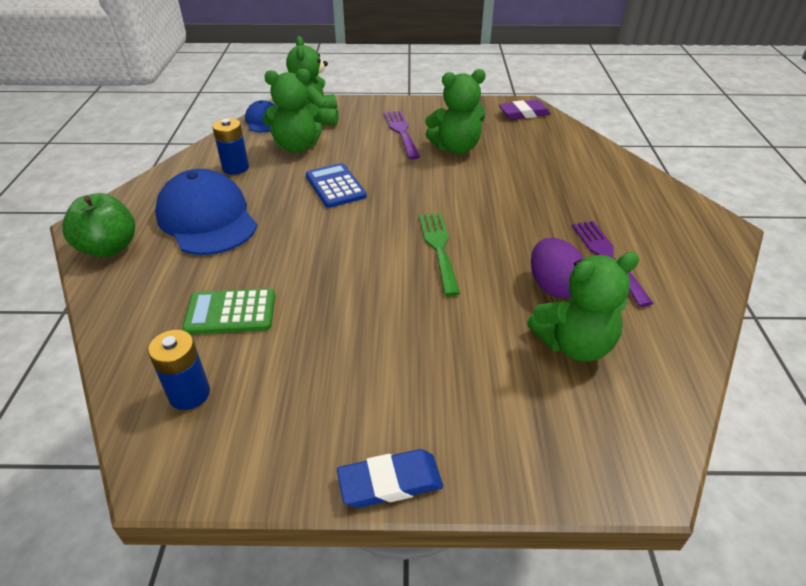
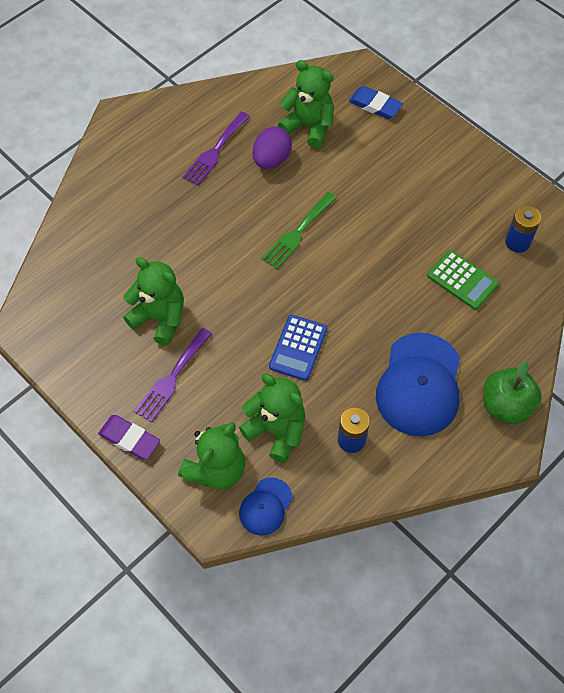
camera: 135 degrees left, 20 degrees up
(390, 482) = (459, 137): blue eraser -> blue eraser (375, 105)
(524, 113) = (43, 316): purple eraser -> purple eraser (129, 439)

